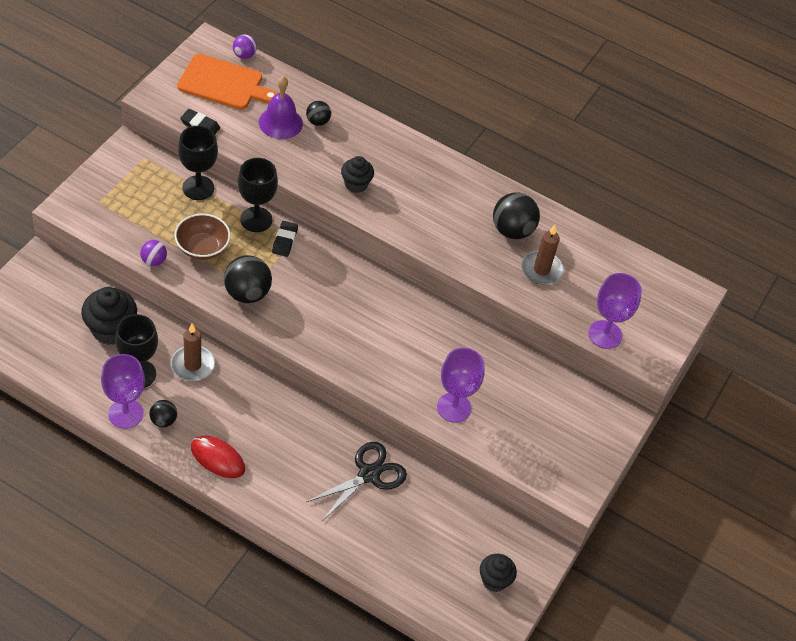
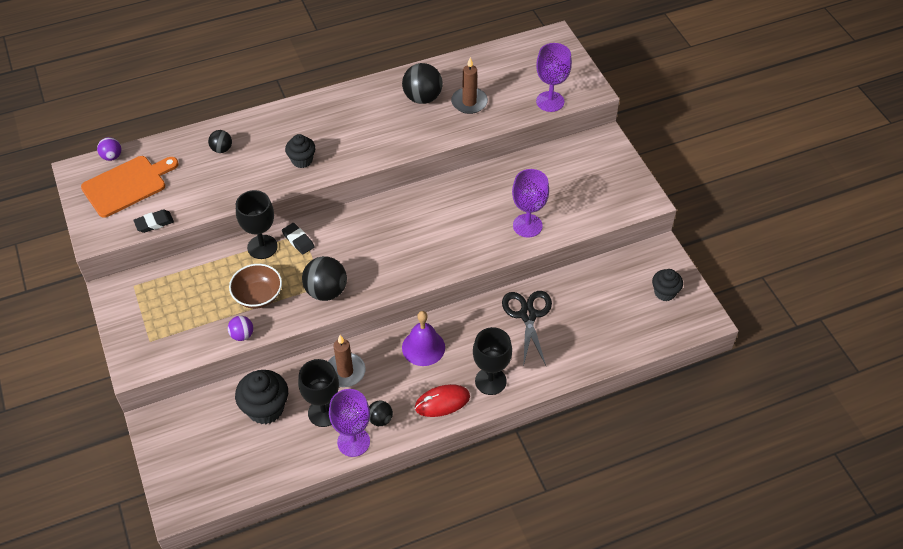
camera: 45 degrees left, 0 degrees up
(198, 188) = (197, 266): black goblet -> black goblet (490, 381)
(280, 122) = (201, 172): purple bell -> purple bell (423, 347)

